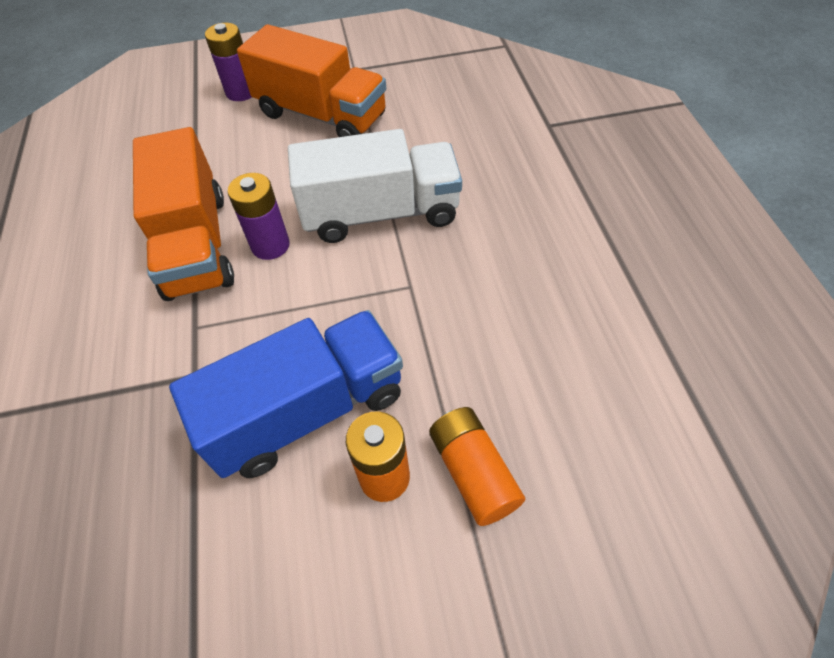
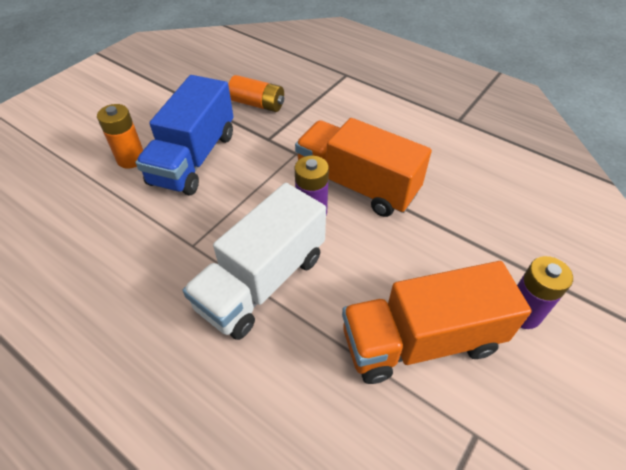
camera: 135 degrees right, 5 degrees down
(473, 472) = (85, 183): orange battery -> orange battery (257, 104)

